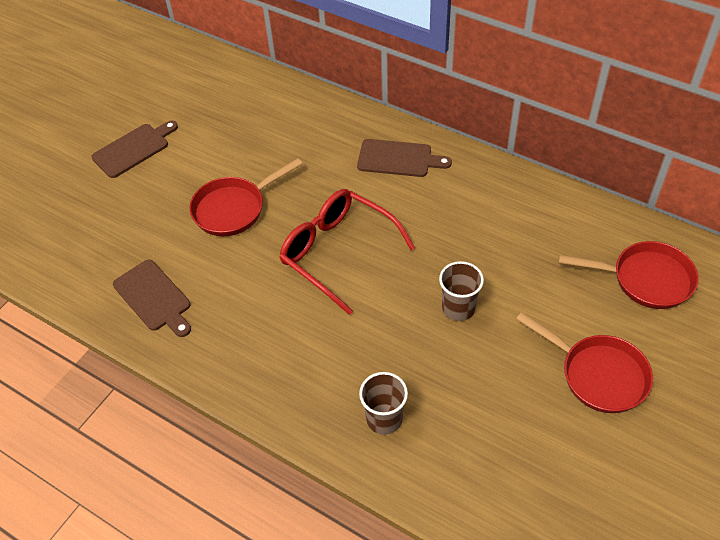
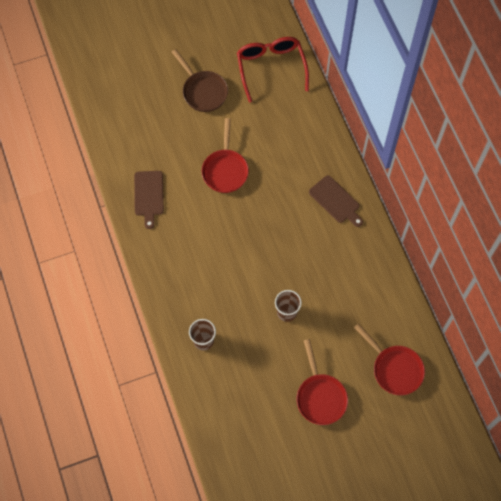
camera: 35 degrees right, 15 degrees up
(134, 149) = (203, 91): brown cutting board -> brown pan
(234, 208) = (225, 170): red pan -> red pan turned 90 degrees counterclockwise
(338, 253) = (255, 236): red glasses -> red glasses (271, 68)

